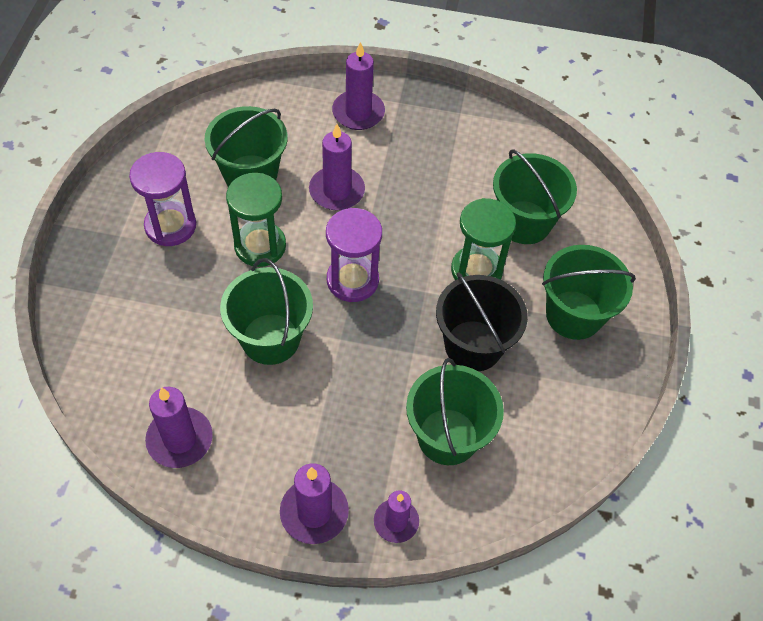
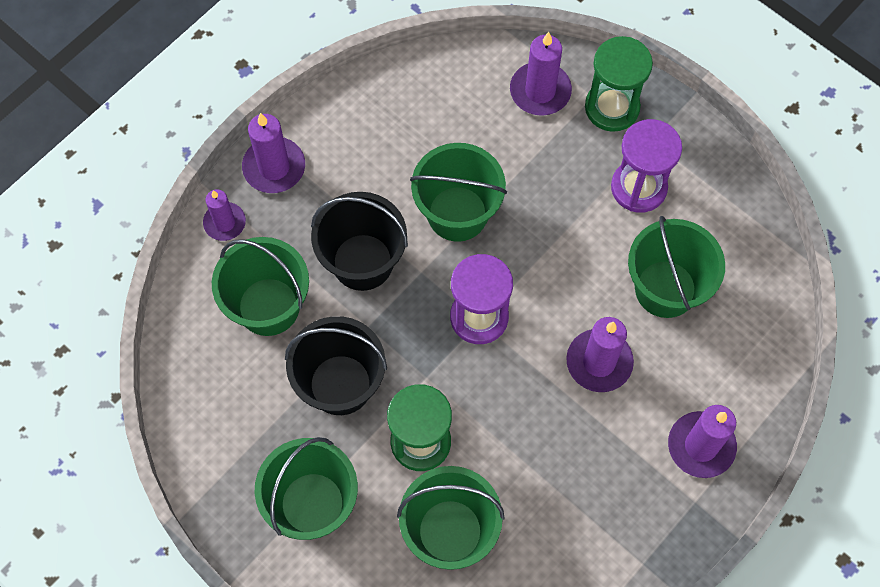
camera: 125 degrees right, 10 degrees up
(180, 439) = (403, 101): purple candle -> purple candle (540, 91)
(260, 246) = (568, 255): green hourglass -> green hourglass (612, 107)
(360, 386) = (362, 262): none -> black bucket

